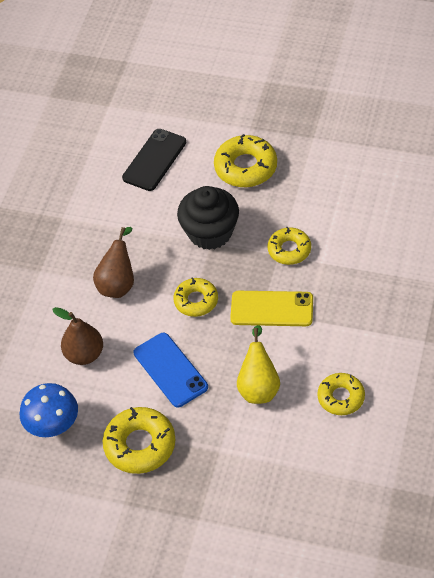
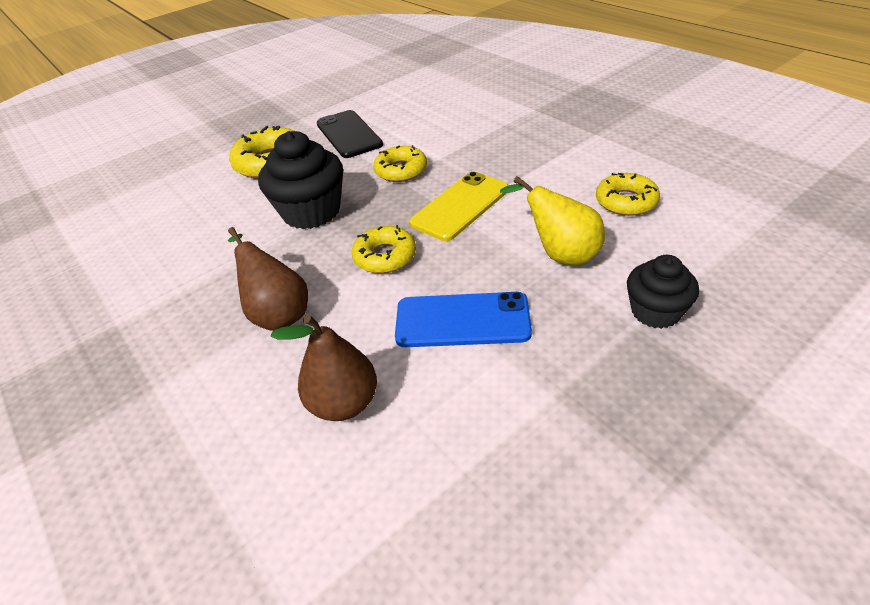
camera: 55 degrees left, 10 degrees down
(53, 426) = (437, 518): blue mushroom -> none
(140, 445) = (566, 411): yellow donut -> none
(154, 160) = (169, 215): black phone -> black phone (348, 134)
(238, 454) = (655, 311): none -> black cupcake

